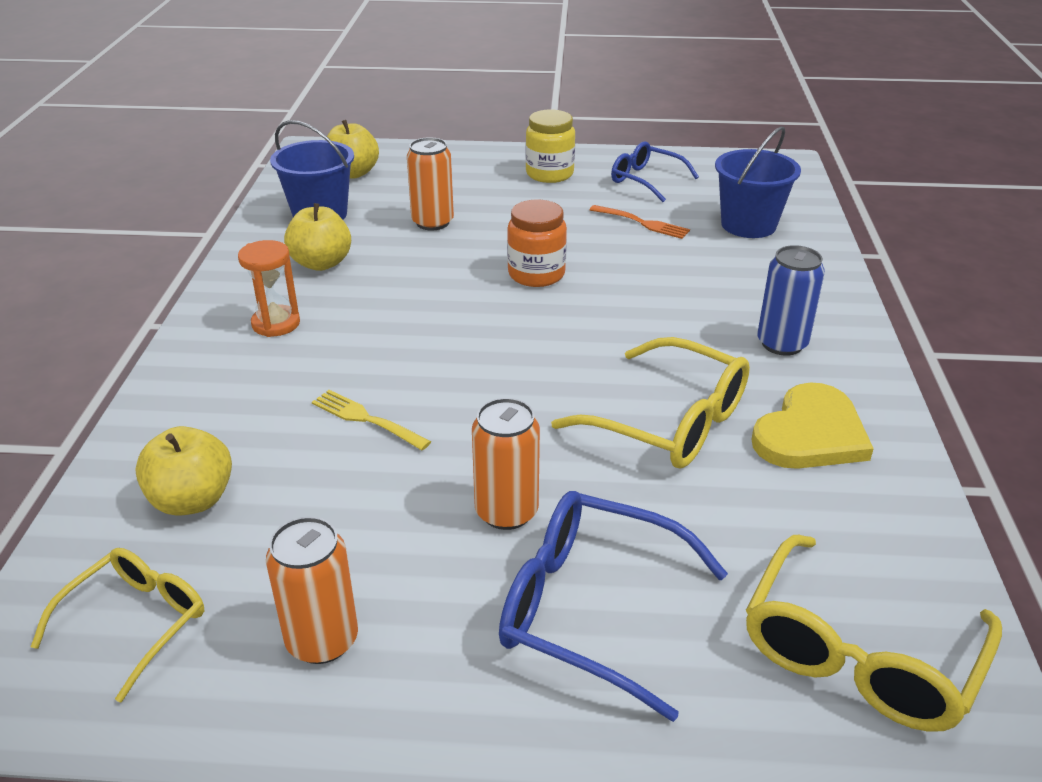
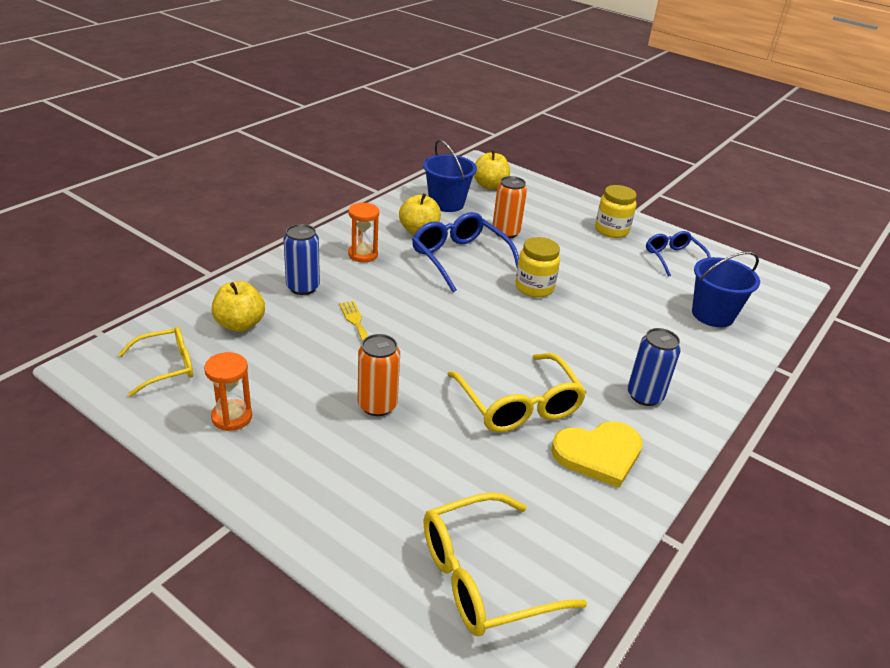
camera: 30 degrees right, 0 degrees up
(235, 404) = (303, 287): none -> blue can
(322, 640) = (232, 417): orange can -> orange hourglass
(536, 274) = (534, 287): orange jar -> yellow jar
(590, 609) = (367, 473): blue glasses -> blue glasses (459, 258)
(641, 223) = (638, 284): orange fork -> none

